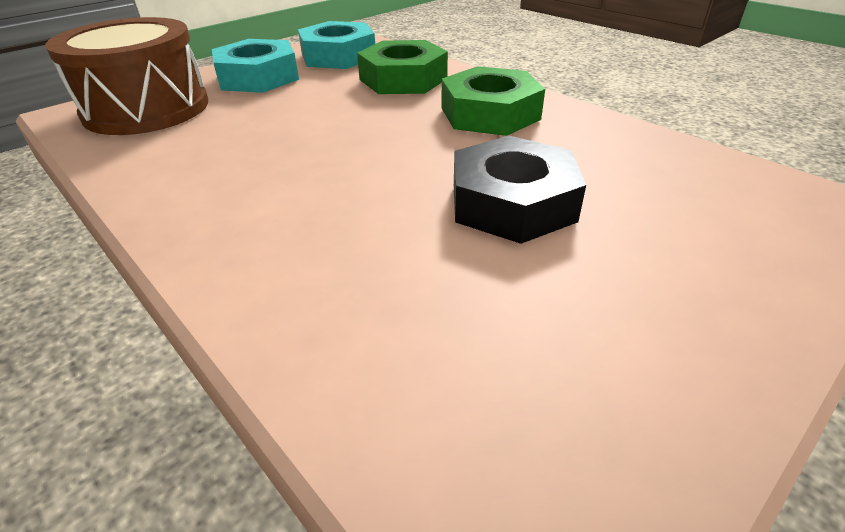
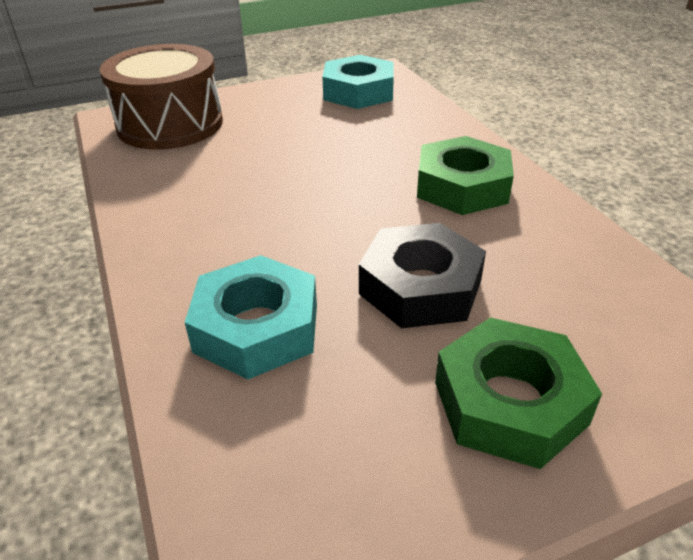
camera: 20 degrees right, 0 degrees up
(258, 77) = (274, 105): turquoise nut -> turquoise nut (256, 328)
(403, 79) = (403, 130): green nut -> green nut (509, 402)

